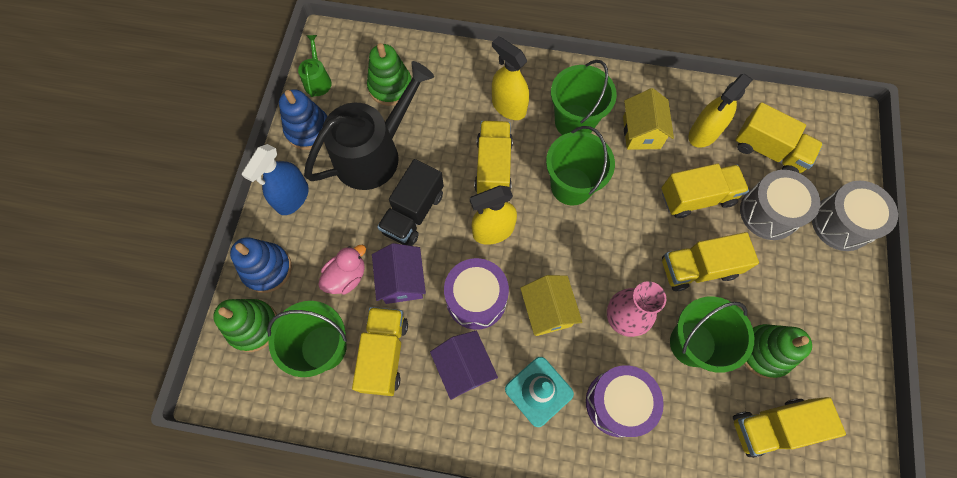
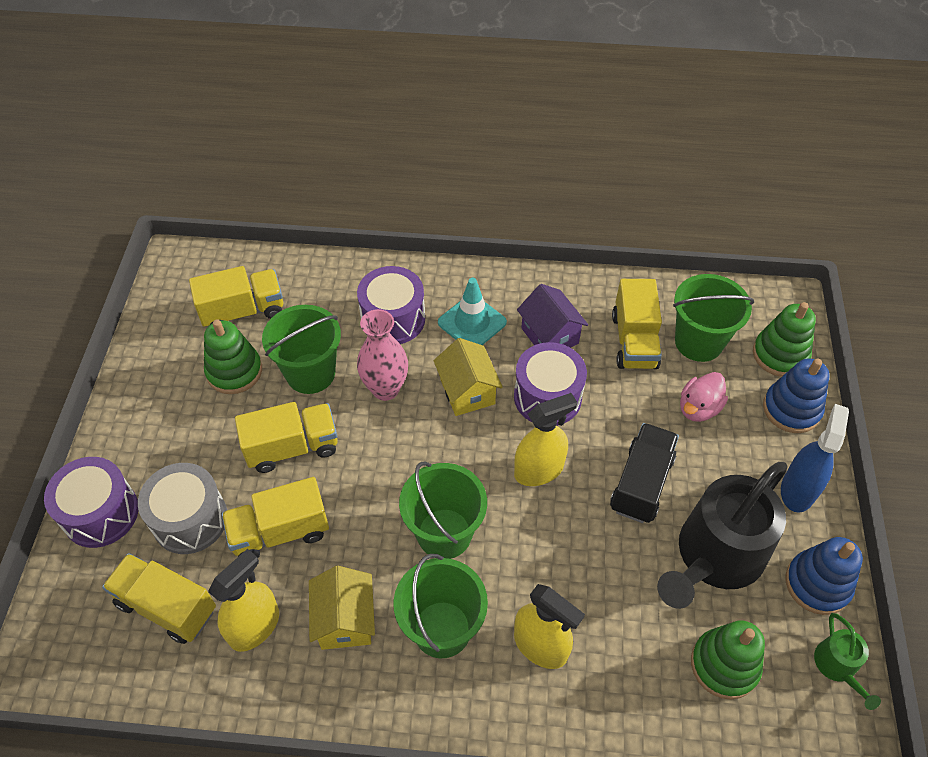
camera: 175 degrees right, 15 degrees down
(402, 281) = (634, 408): purple house -> none
(493, 167) = (550, 551): yellow truck -> none
(841, 223) = (101, 513): grey drum -> purple drum

